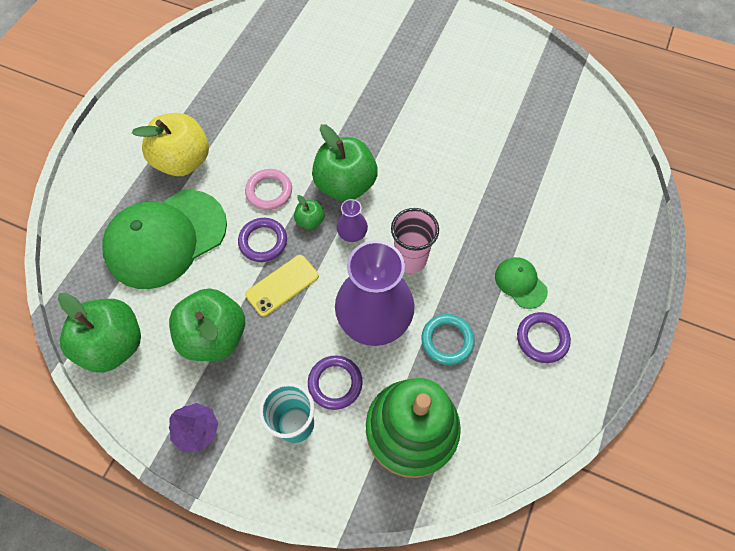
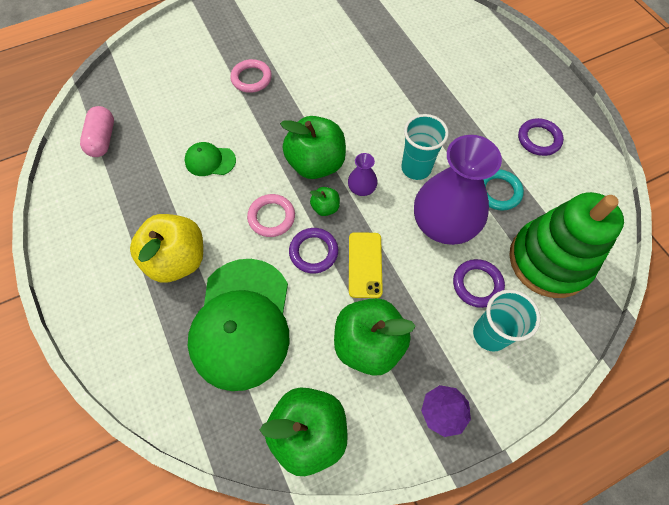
camera: 50 degrees left, 0 degrees up
(241, 41) = (103, 139): none -> pink capsule
(385, 82) = (251, 78): none -> pink ring
(410, 259) = (416, 168): pink cup -> turquoise cup
(520, 283) = (489, 121): green cap -> green cap (210, 161)

